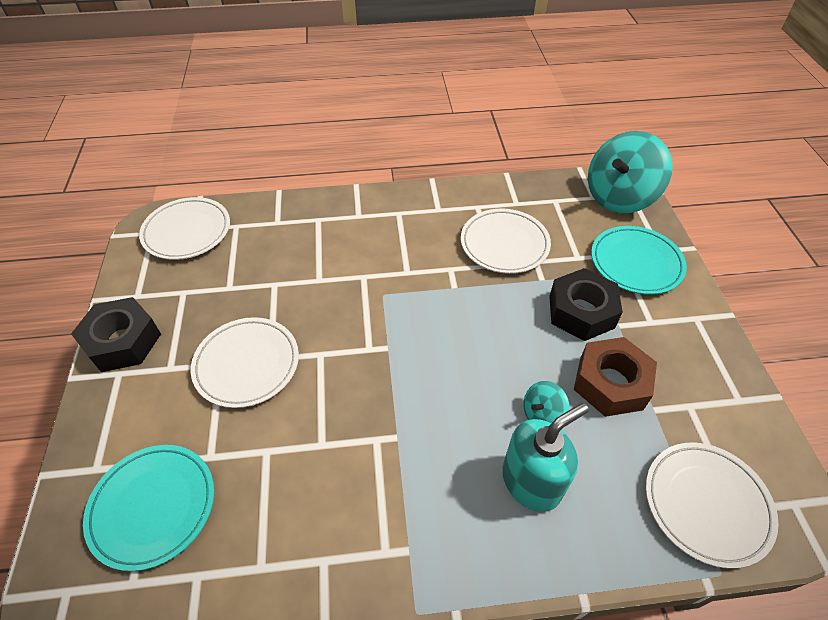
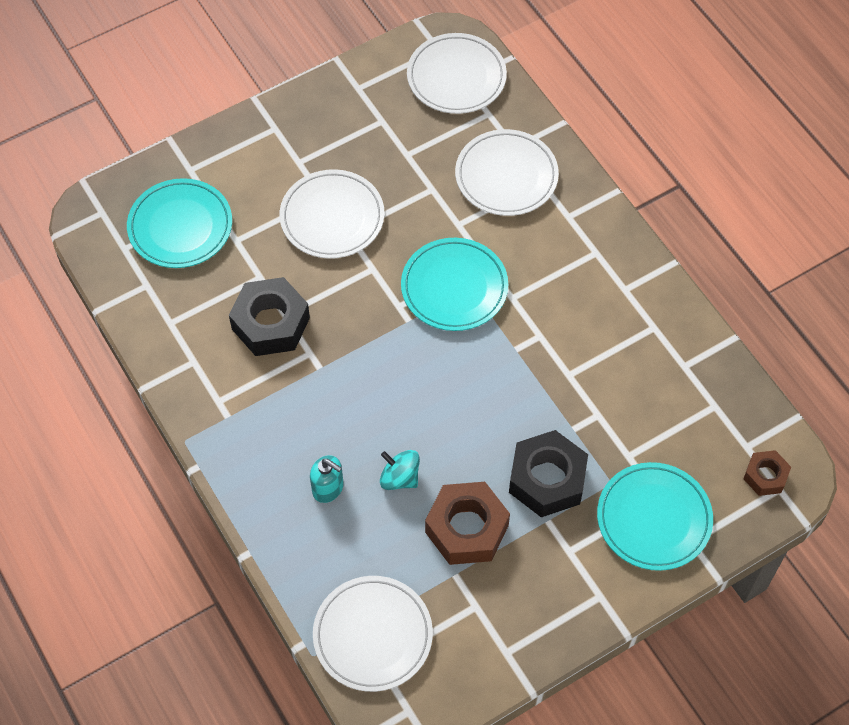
camera: 65 degrees right, 10 degrees up
(122, 341) = (306, 110): black nut -> black nut (270, 323)
(375, 304) = (454, 287): none -> turquoise plate
(504, 244) = (607, 375): white plate -> white plate (506, 176)
(531, 481) = (328, 488): turquoise soap dispenser -> turquoise soap dispenser, size x0.58
(619, 197) = (765, 476): turquoise spinning top -> brown nut

